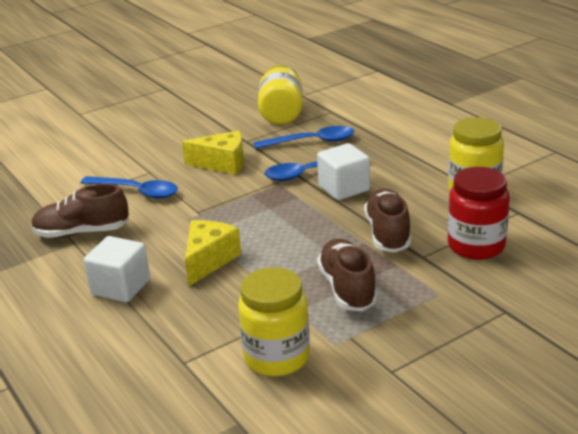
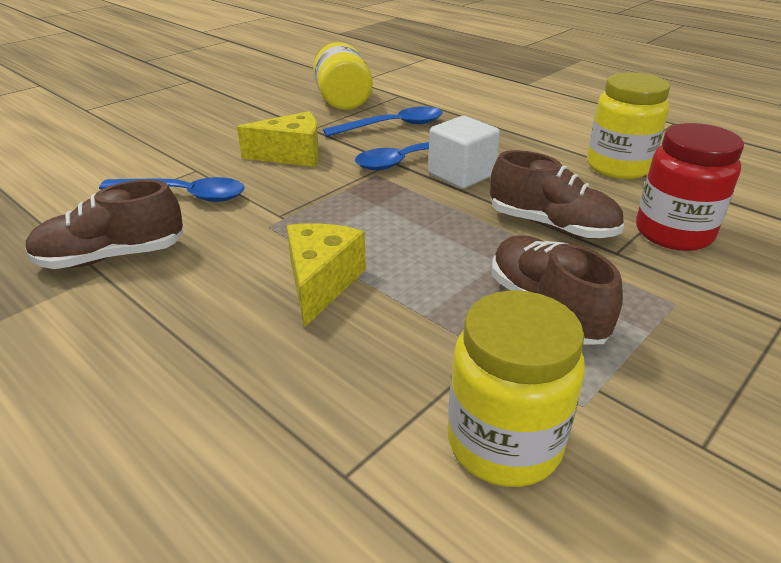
camera: 15 degrees left, 5 degrees up
(121, 287) = (192, 340): white cube -> none
(388, 233) = (551, 226): brown shoe -> brown shoe turned 135 degrees clockwise

